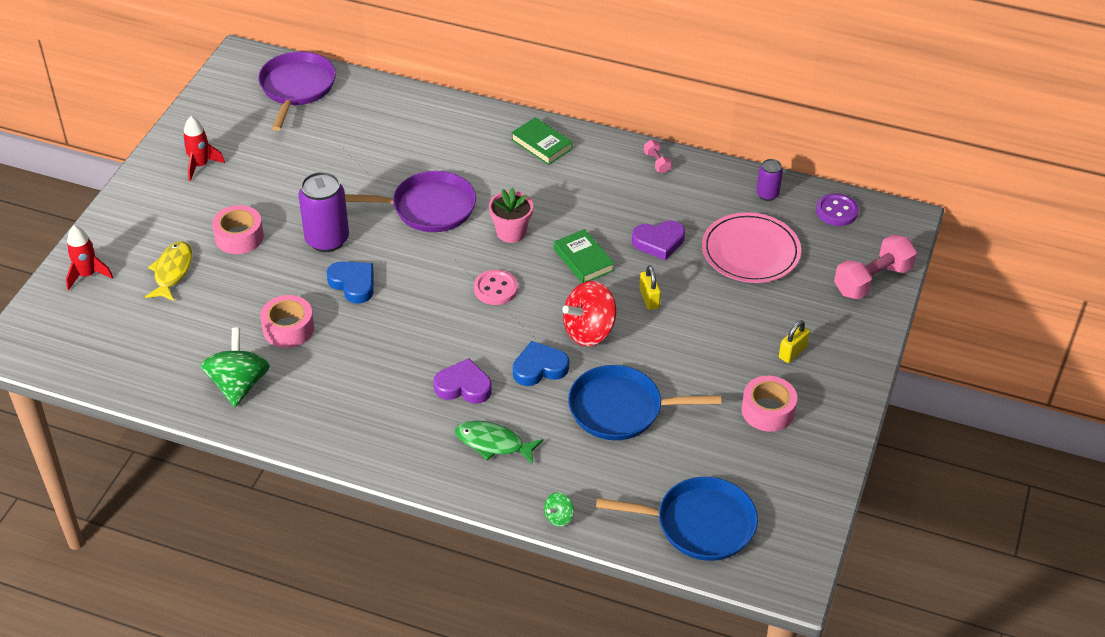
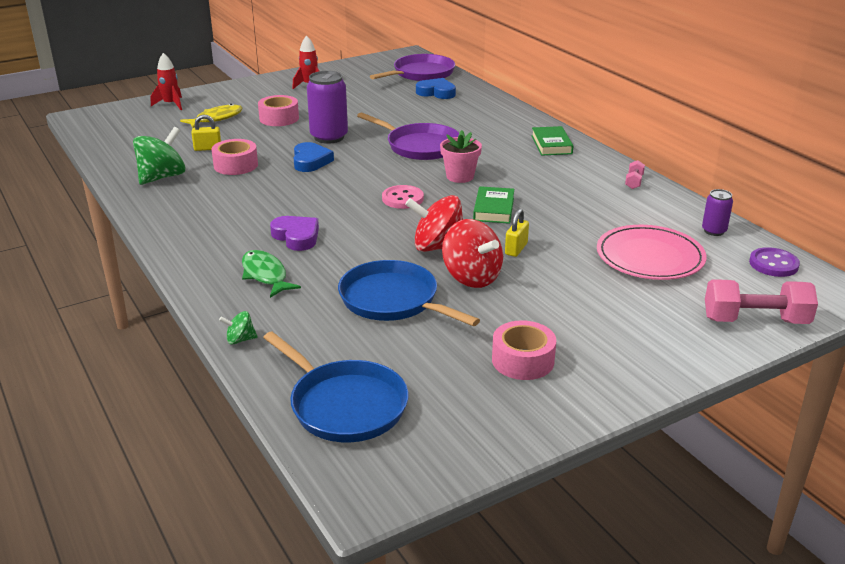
camera: 40 degrees right, 15 degrees down
(539, 368) = (367, 250): blue heart -> blue heart (436, 92)
(650, 350) = (471, 277): none -> red spinning top
(659, 242) = (572, 222): purple heart -> none
(792, 352) = (603, 333): yellow padlock -> yellow padlock (207, 148)

